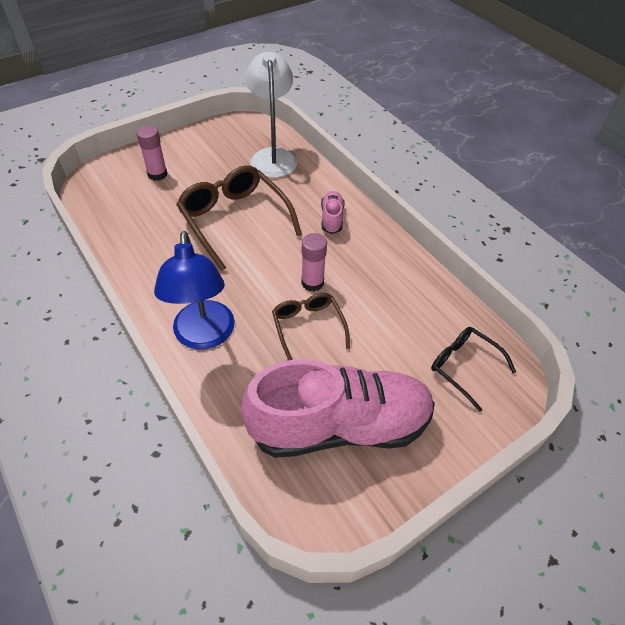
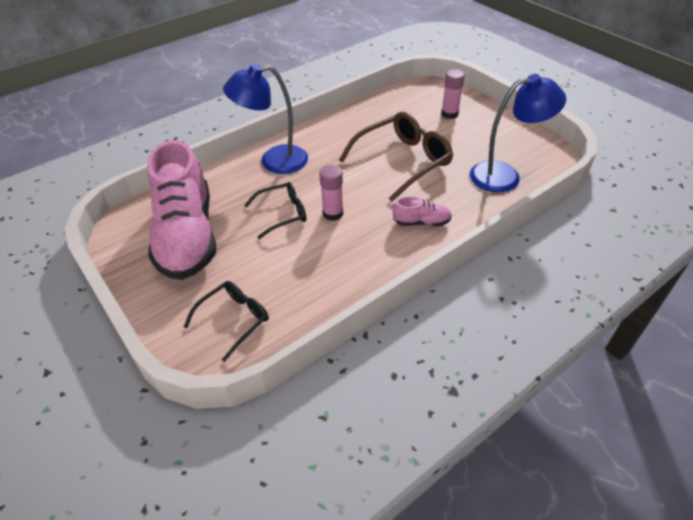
camera: 90 degrees right, 5 degrees down
(273, 156) = (505, 175): white lamp -> blue lamp
(308, 327) = (282, 214): brown glasses -> black glasses

